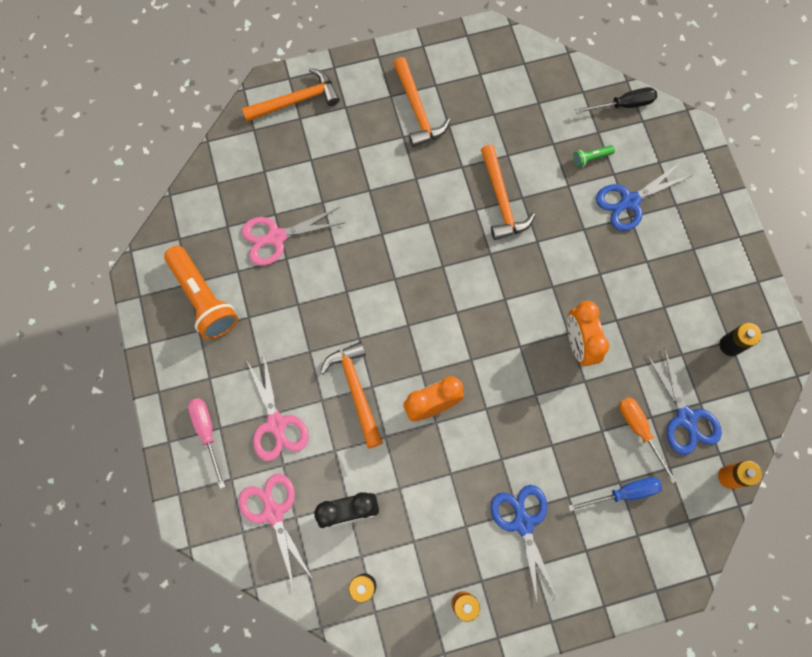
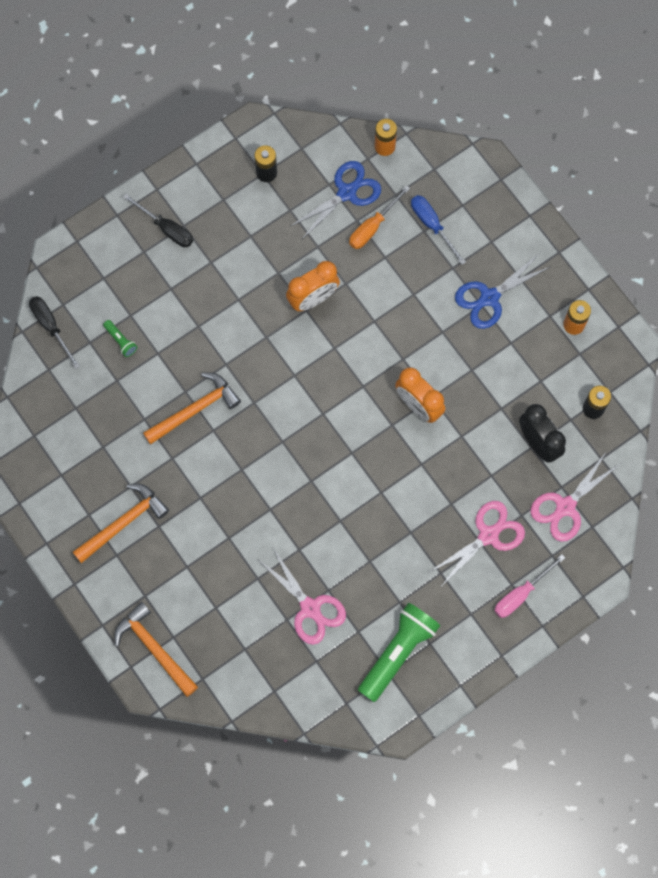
camera: 110 degrees left, 0 degrees up
(203, 298) = (398, 652): orange flashlight -> green flashlight
(356, 390) = (430, 477): orange hammer -> none
(630, 201) = (154, 293): blue scissors -> none
(694, 232) = (166, 228): none -> black screwdriver

